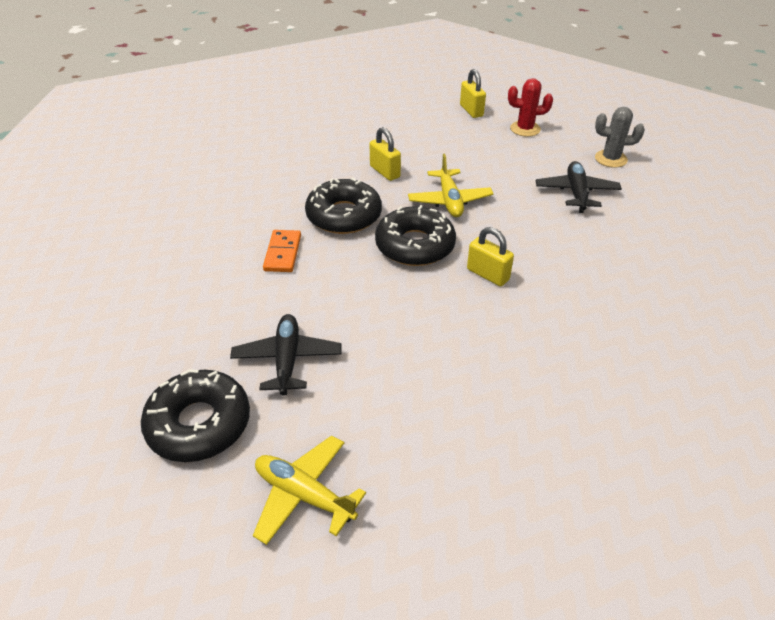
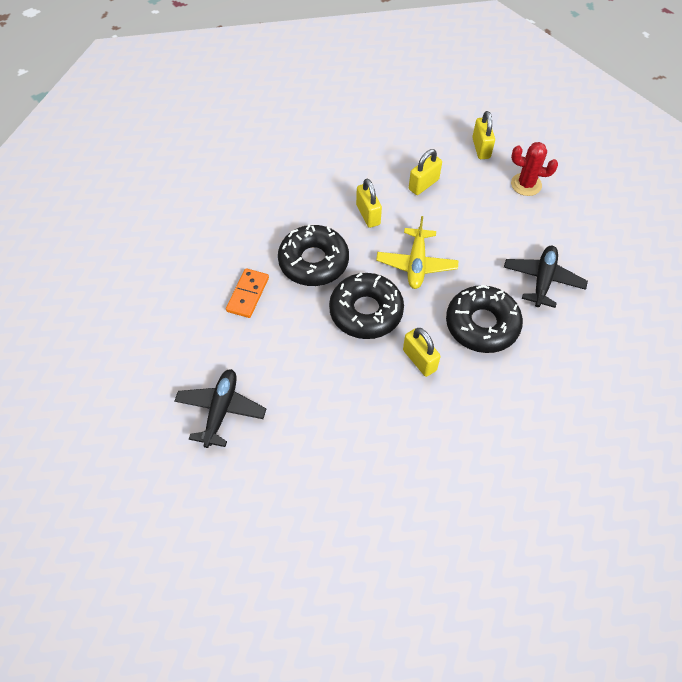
camera: 15 degrees right, 15 degrees up
(199, 423) = (138, 455): black donut -> black donut (482, 324)
(304, 495) = (200, 539): yellow plane -> none
(429, 142) = (423, 184): none -> yellow padlock
(610, 159) = (597, 243): grey cactus -> none

